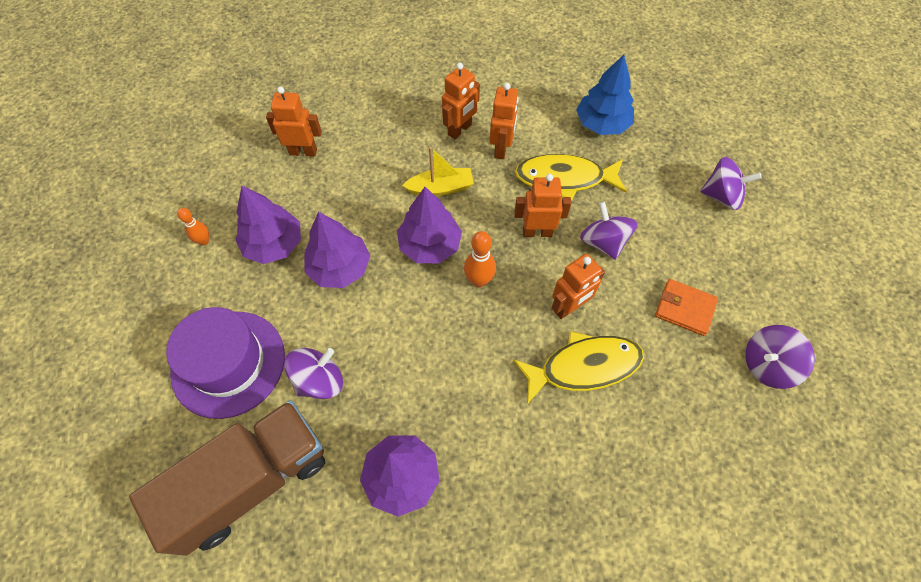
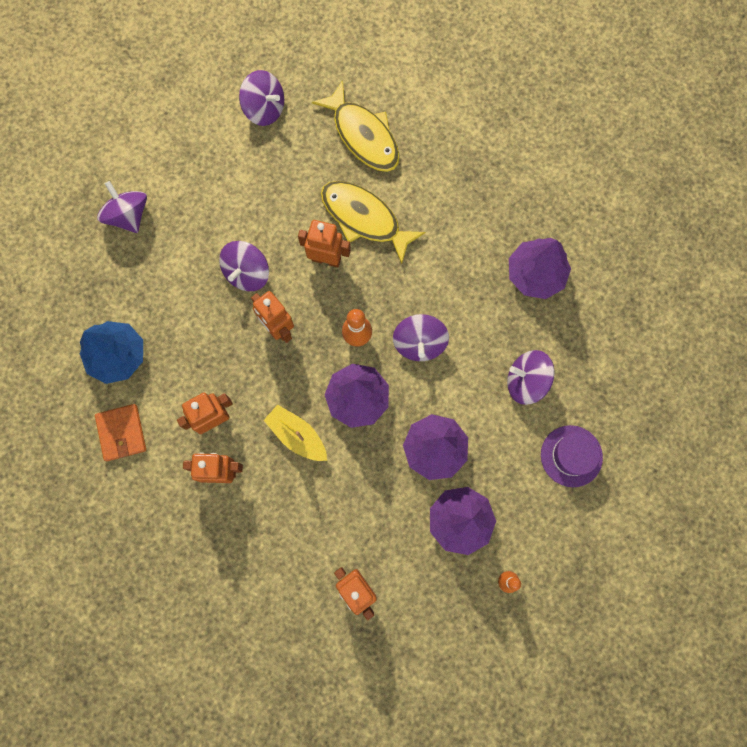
camera: 130 degrees left, 15 degrees up
(228, 363) = (571, 456): purple hat -> purple hat, size x0.60
(251, 481) = (621, 362): brown truck -> none
(431, 322) = (419, 343): none -> purple spinning top
(565, 179) = (206, 344): yellow fish -> yellow fish (363, 135)
(684, 308) = (261, 183): orange wallet -> orange wallet (122, 433)

